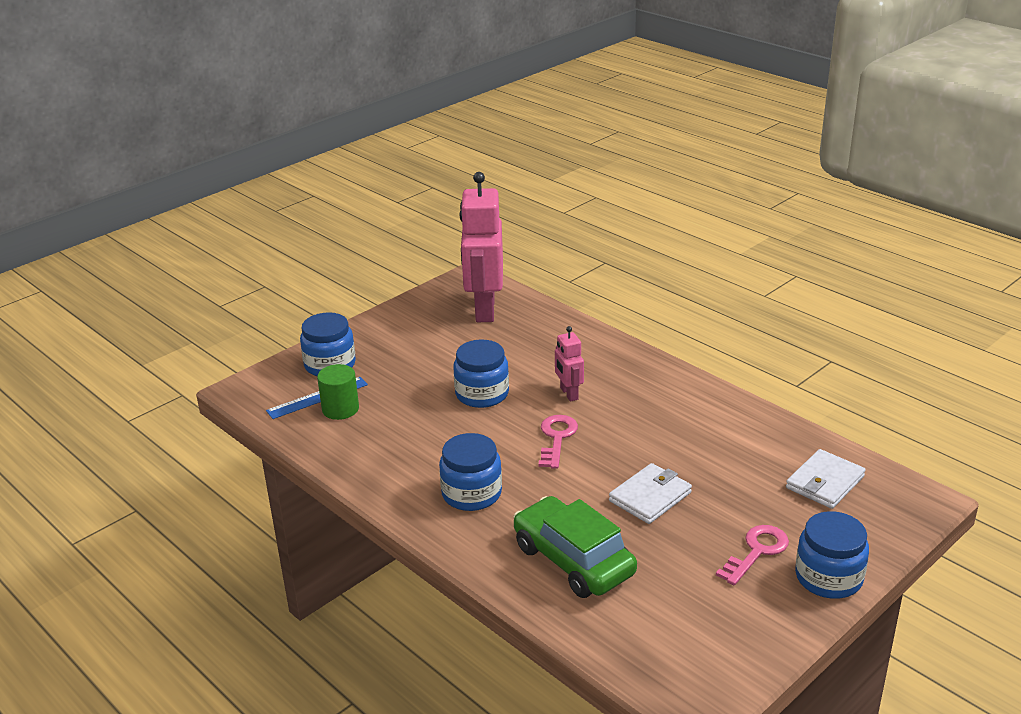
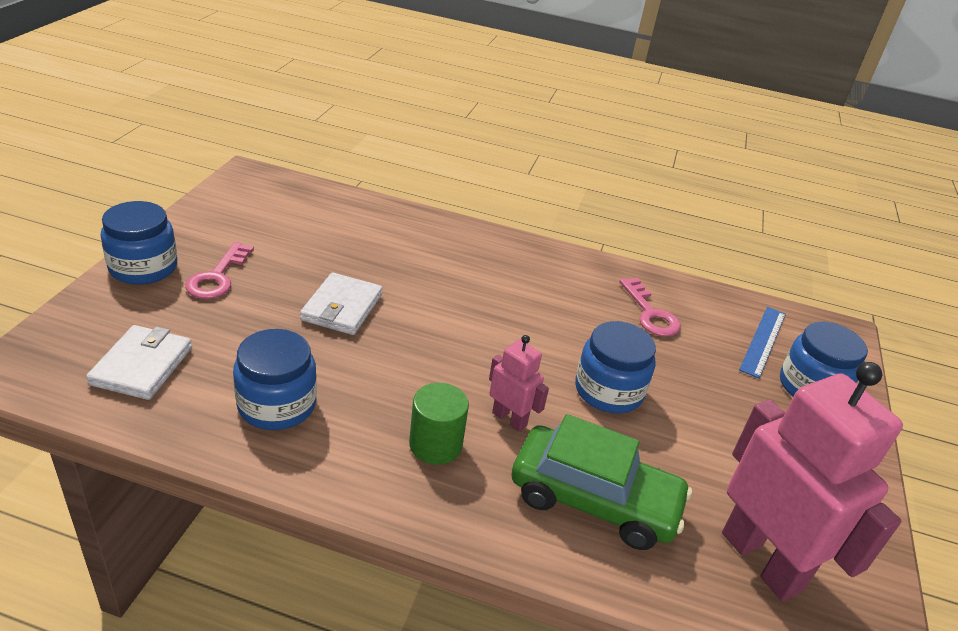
camera: 145 degrees right, 5 degrees up
(340, 409) = (724, 333): green cylinder -> green cylinder (435, 445)
(471, 493) = (513, 276): blue jar -> blue jar (277, 405)
(556, 438) = (479, 351): pink key -> pink key (650, 313)
(573, 560) = (384, 241): green car -> green car (594, 500)

